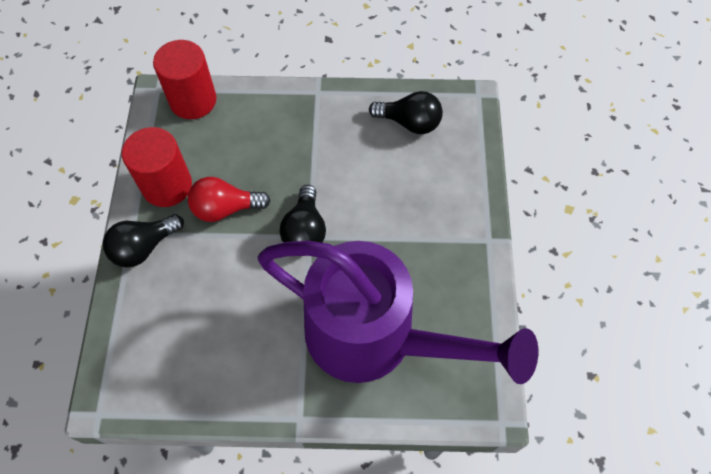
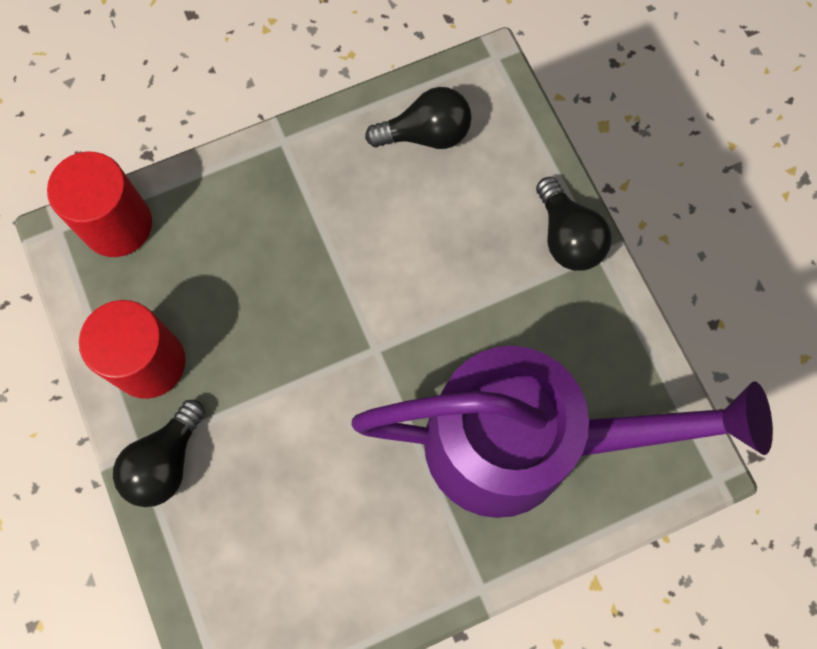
camera: 25 degrees left, 10 degrees up
(225, 208) = (245, 359): red light bulb -> none
(305, 230) = (365, 343): black light bulb -> black light bulb (567, 237)

